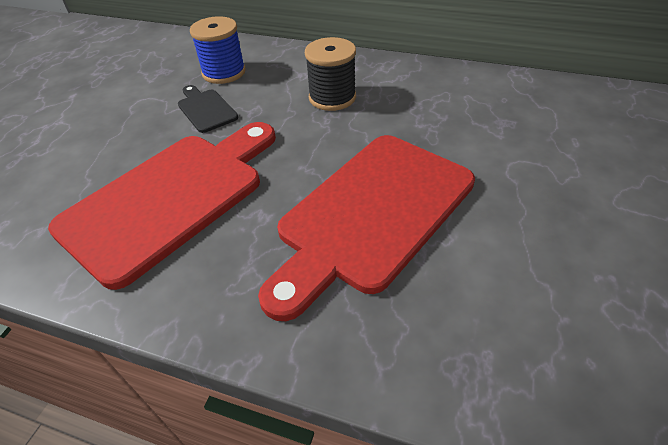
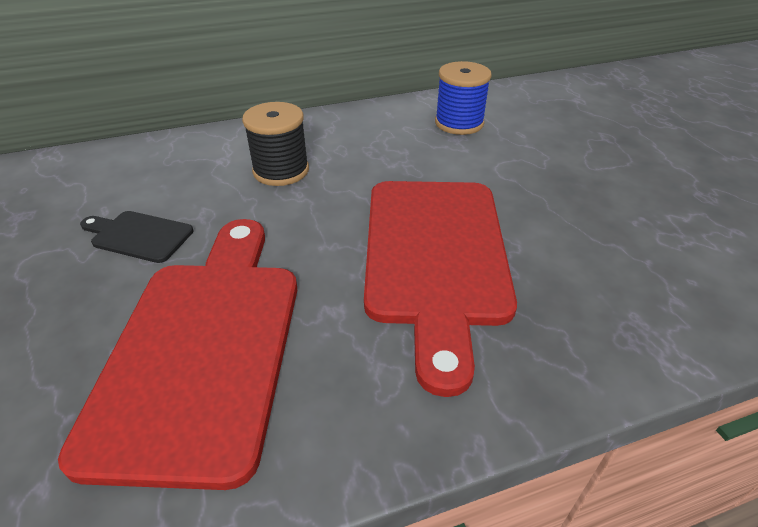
camera: 40 degrees left, 5 degrees down
(224, 72) = (117, 189): blue spool -> blue spool (459, 123)

